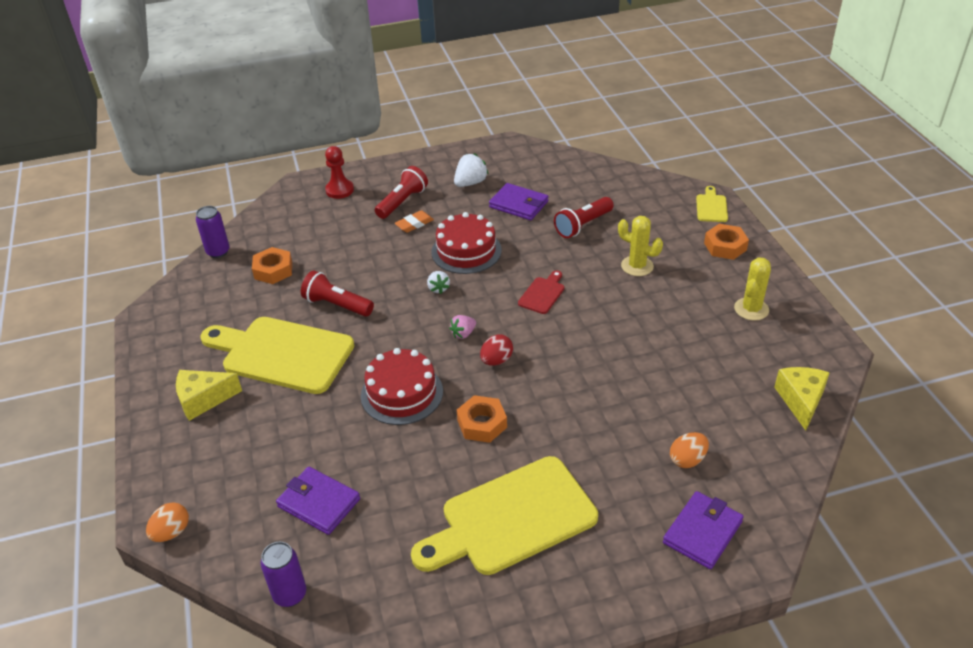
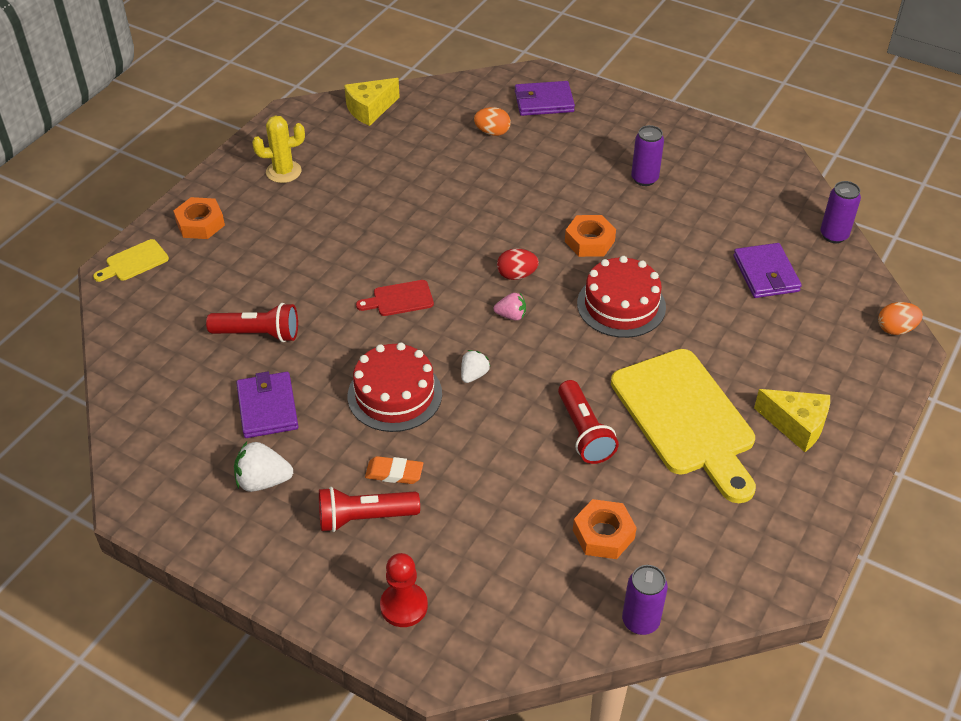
camera: 135 degrees left, 5 degrees up
(511, 518) = (644, 179): yellow cutting board -> purple can
(637, 266) = (290, 262): yellow cactus -> none

